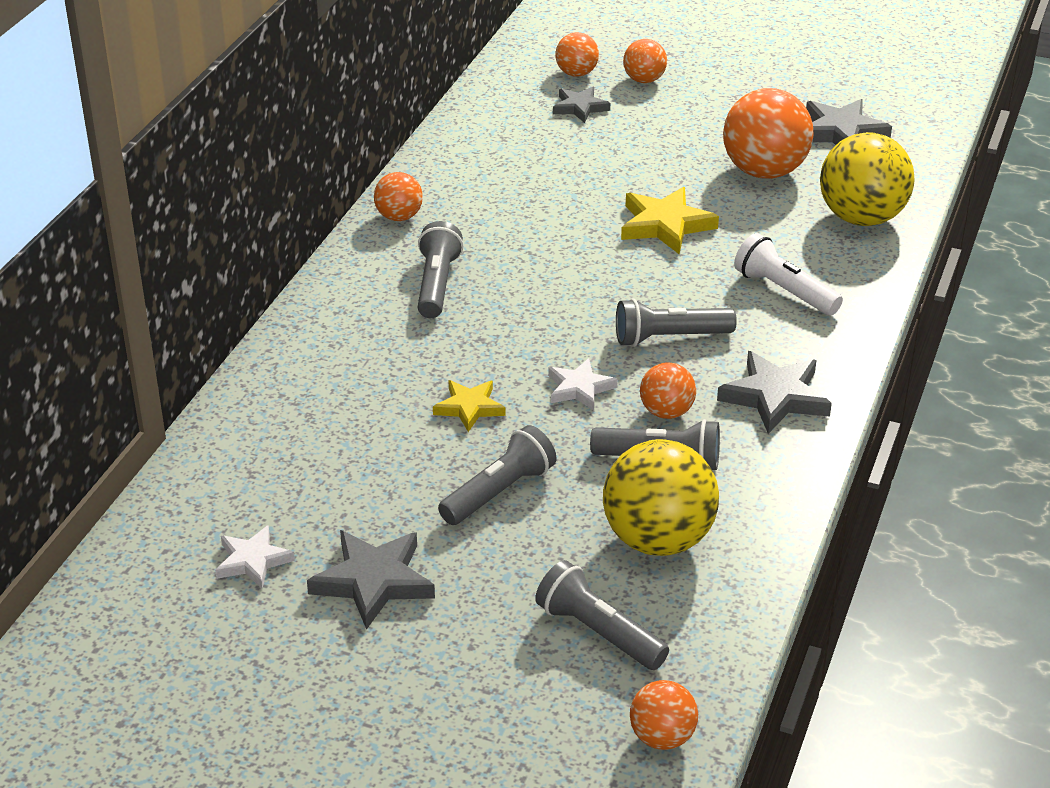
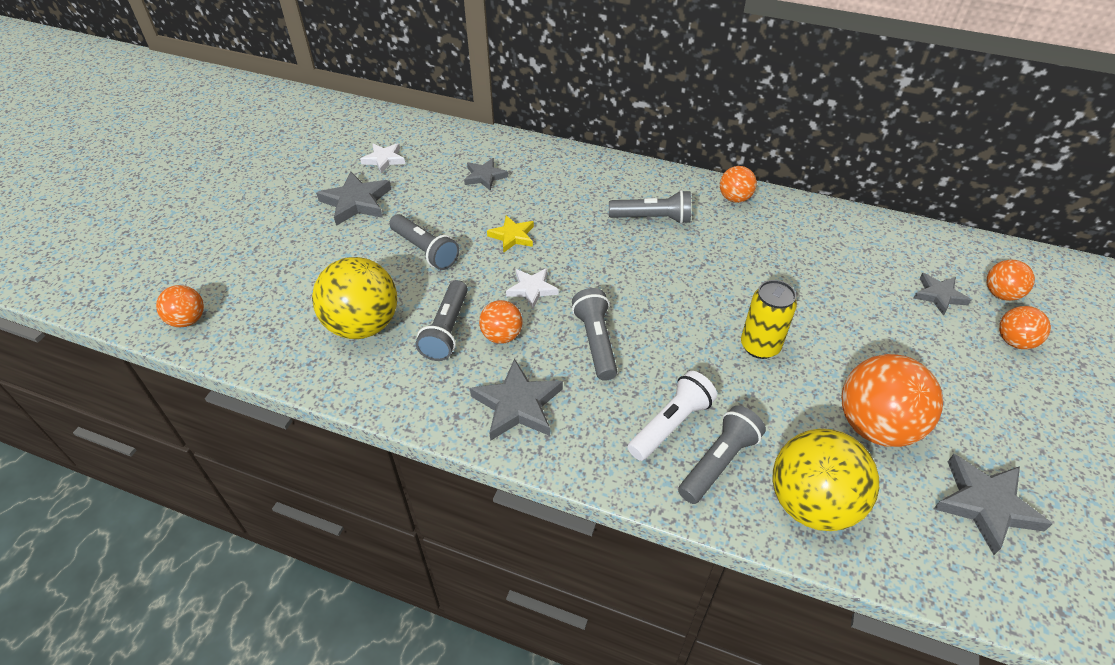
camera: 90 degrees right, 10 degrees up
(320, 440) = (485, 176): none -> grey star
(598, 632) = (285, 294): grey flashlight -> grey flashlight (719, 462)
(665, 225) = (760, 346): yellow star -> yellow can

